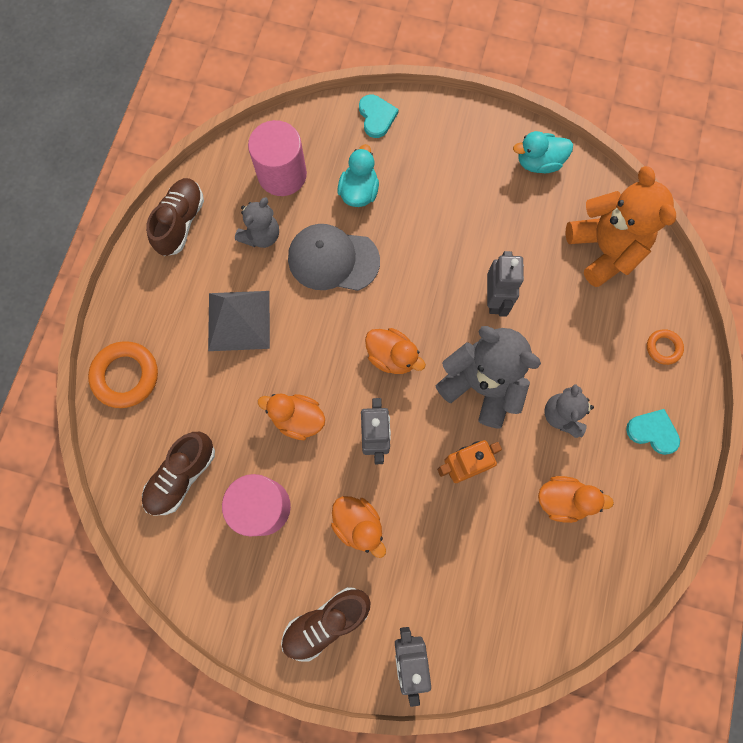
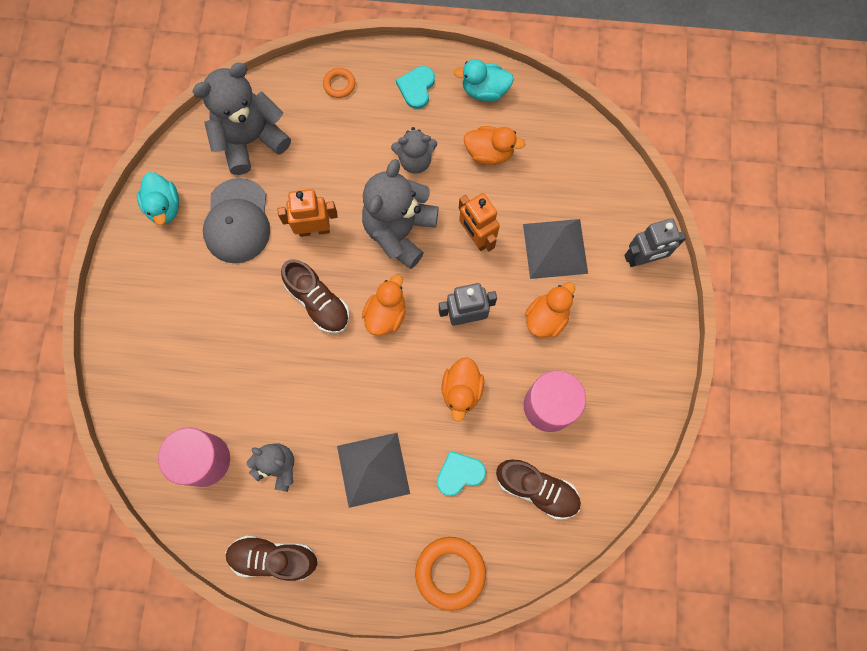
camera: 100 degrees left, 0 degrees up
(326, 621) = (633, 330): brown shoe -> brown shoe (318, 302)
(333, 259) = (294, 388): grey cap -> grey cap (237, 221)
(359, 192) = (216, 375): turquoise duck -> turquoise duck (484, 91)
(376, 117) = (125, 373): turquoise heart -> turquoise heart (459, 473)
(436, 552) = (555, 248): none -> grey pyramid
(495, 299) = (314, 229): grey robot -> orange robot
(562, 500) = (489, 153): orange duck -> orange duck turned 105 degrees clockwise
(604, 249) = (250, 140): orange teddy bear -> grey teddy bear

